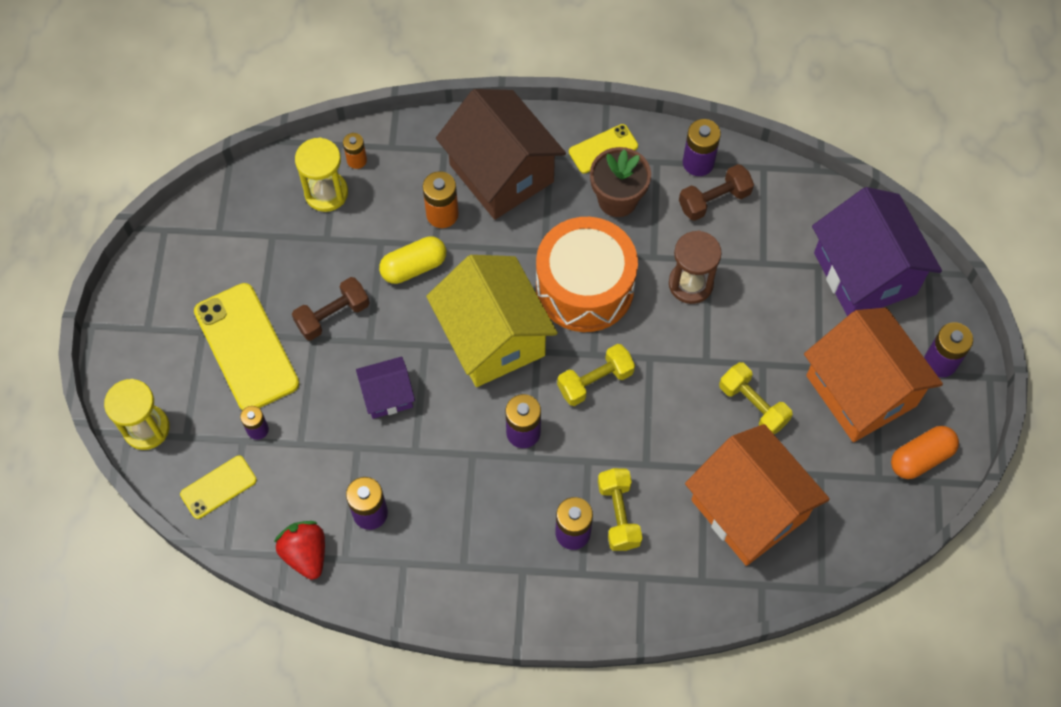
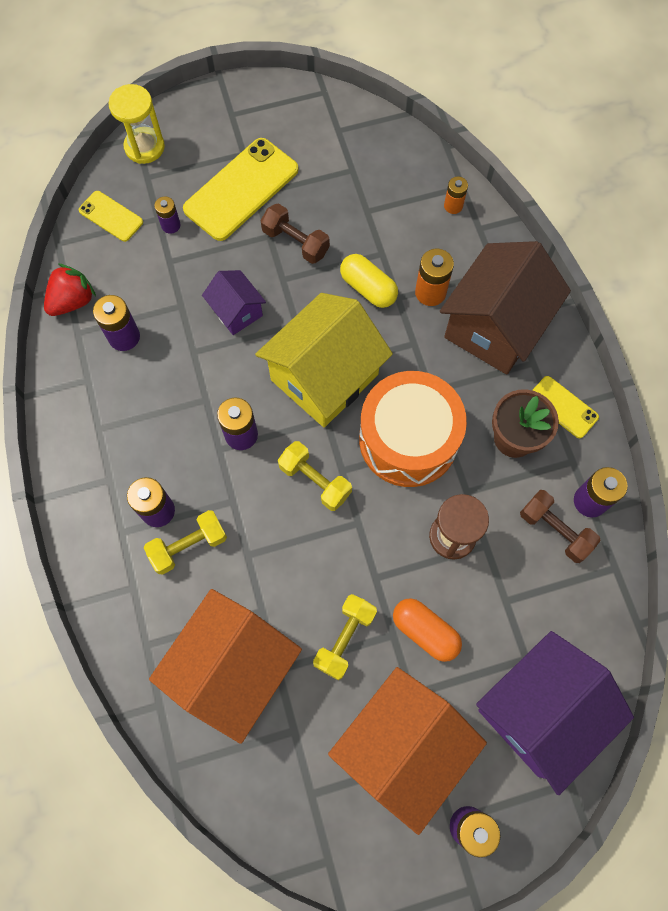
camera: 70 degrees right, 5 degrees up
(326, 193) = (410, 194): yellow hourglass -> none
(920, 457) = (349, 835): orange capsule -> orange capsule (425, 631)

